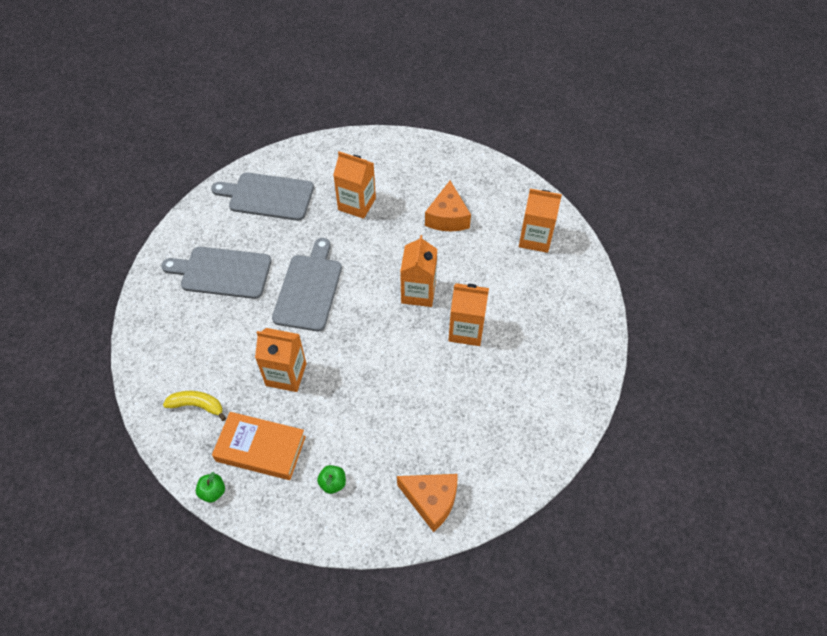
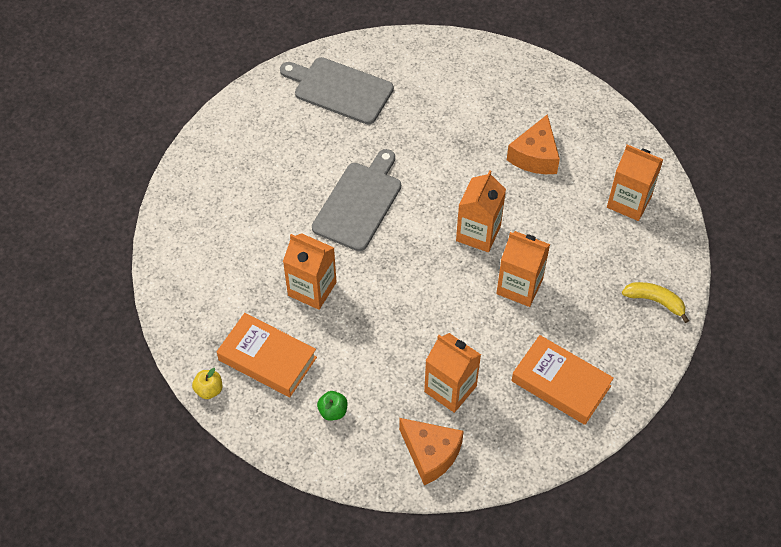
camera: 15 degrees right, 0 degrees up
(197, 405) = (212, 299): yellow banana -> yellow banana (655, 301)
(213, 492) = (209, 390): green apple -> yellow apple
(222, 272) = (270, 164): grey cutting board -> none
(357, 204) = (436, 119): orange carton -> orange carton (450, 389)
(526, 407) = (560, 383): none -> orange book

